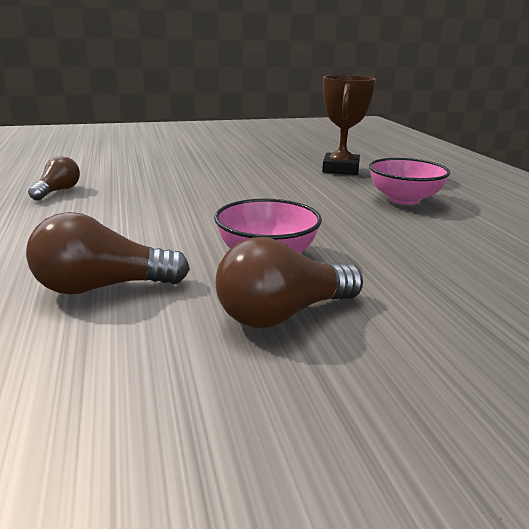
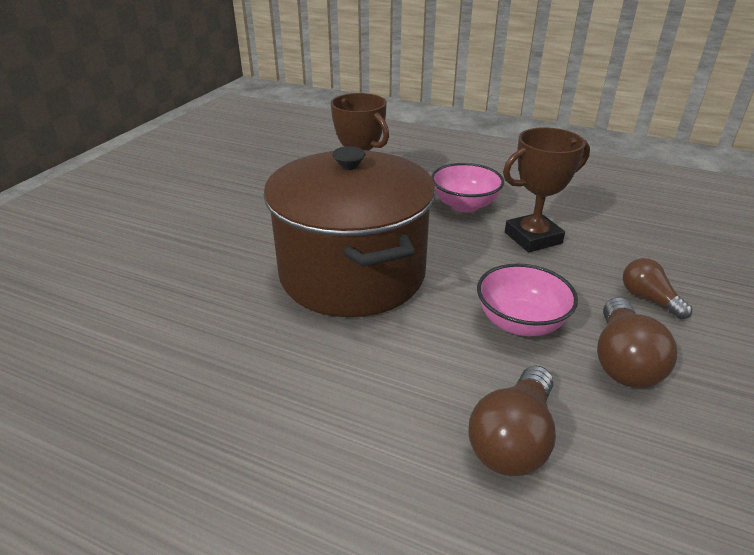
camera: 50 degrees left, 10 degrees up
(58, 191) = (198, 387): brown light bulb -> brown light bulb (648, 299)
(231, 193) = (352, 274): none -> brown pot
(414, 233) = (533, 238): none -> brown trophy

